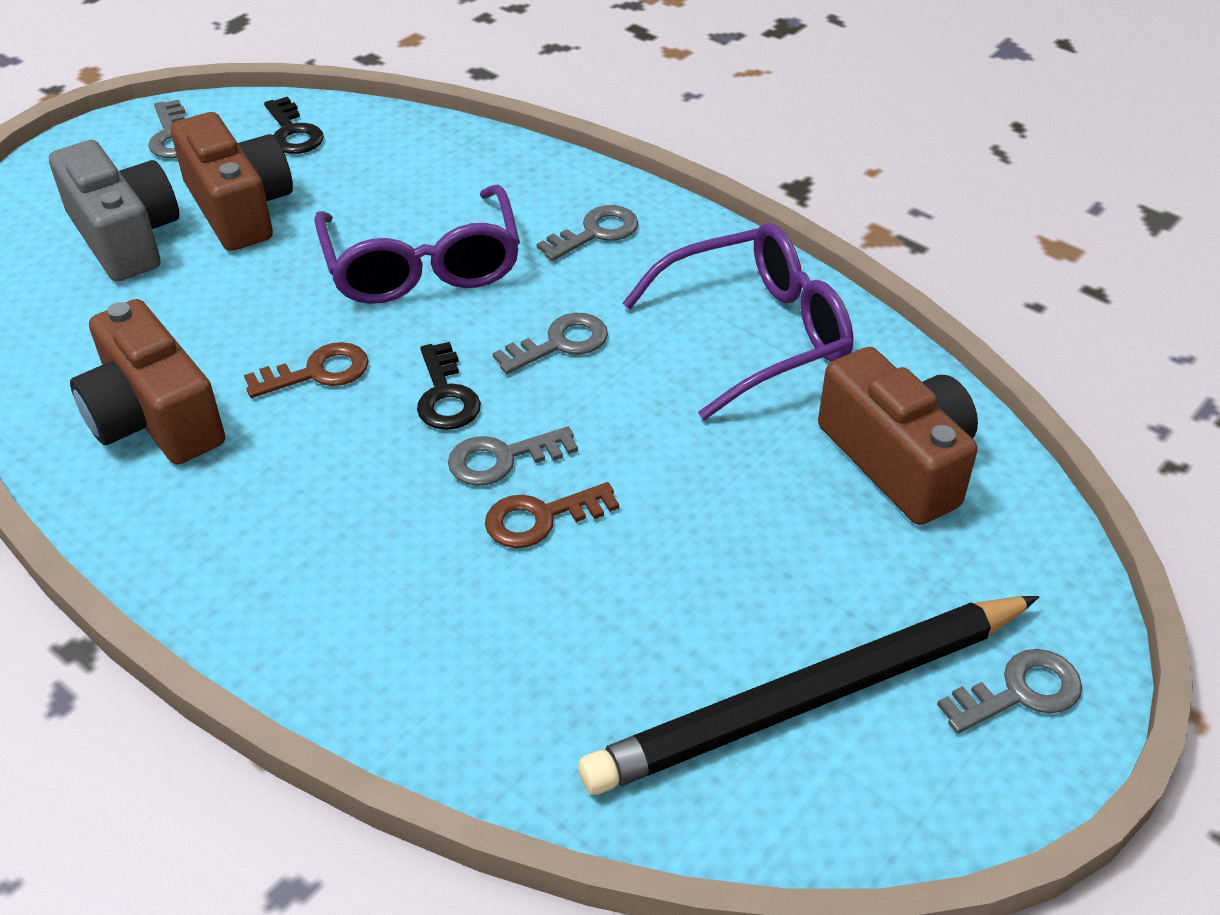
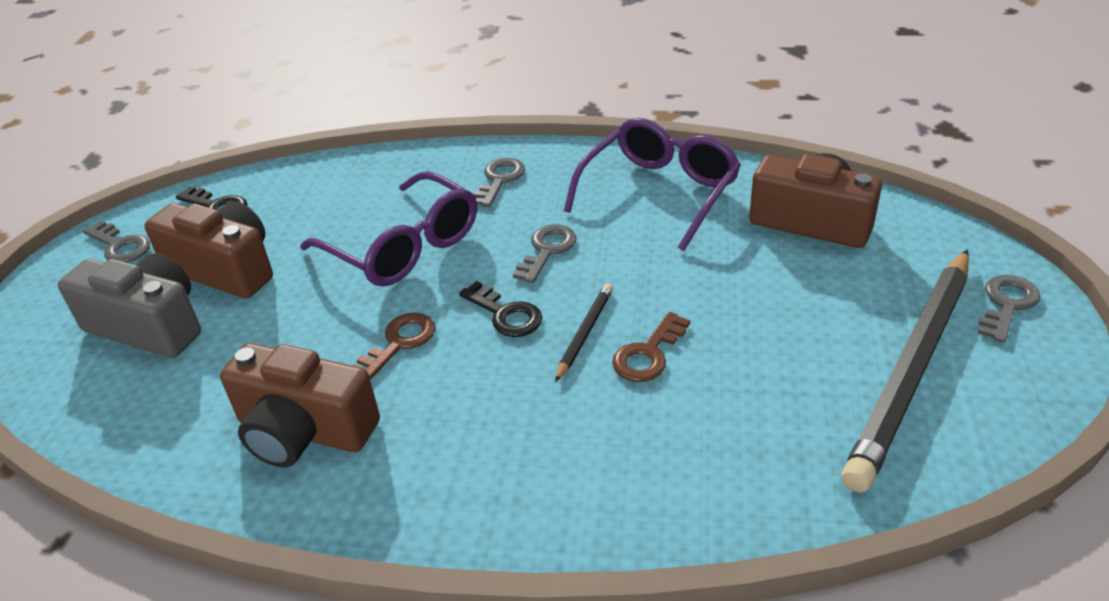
camera: 30 degrees left, 5 degrees down
(502, 459) = (585, 333): grey key -> black pencil

